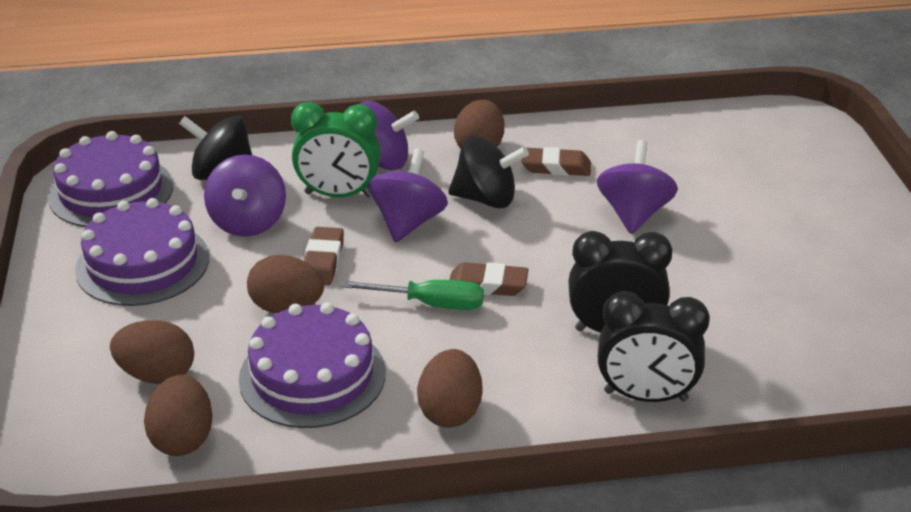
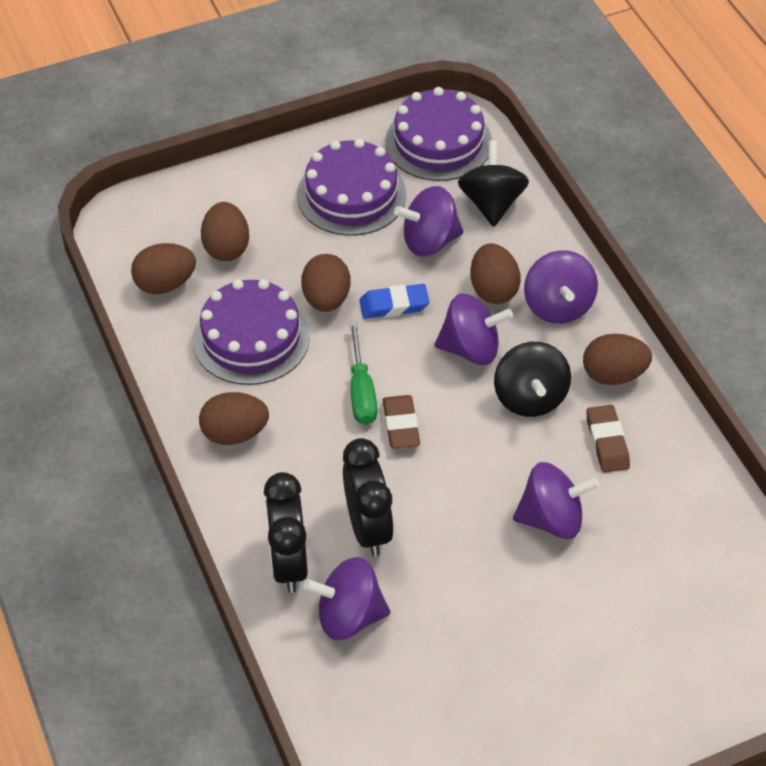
camera: 75 degrees right, 15 degrees up
(323, 261) = (394, 305): brown eraser -> blue eraser
(339, 195) = (493, 289): green clock -> brown egg
(723, 362) = (349, 616): none -> purple spinning top

